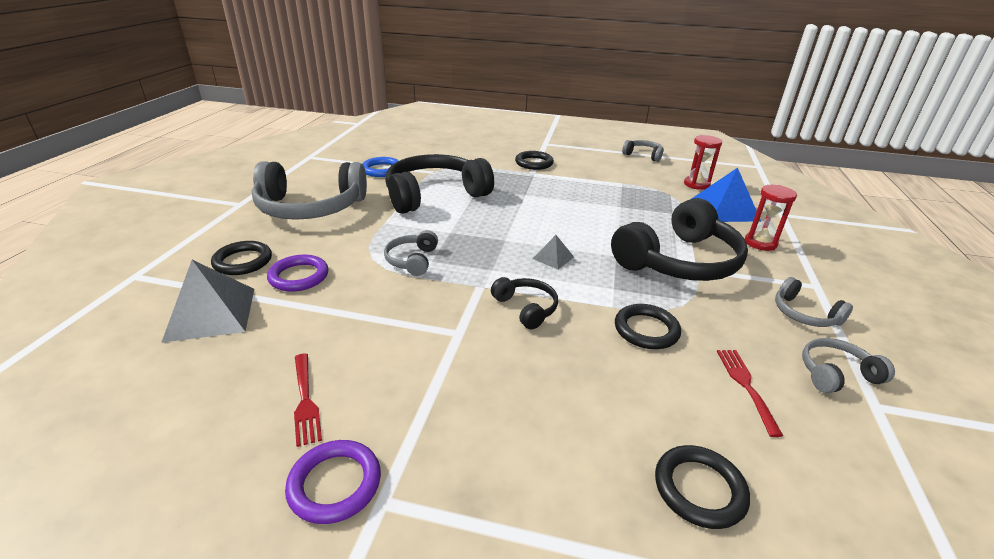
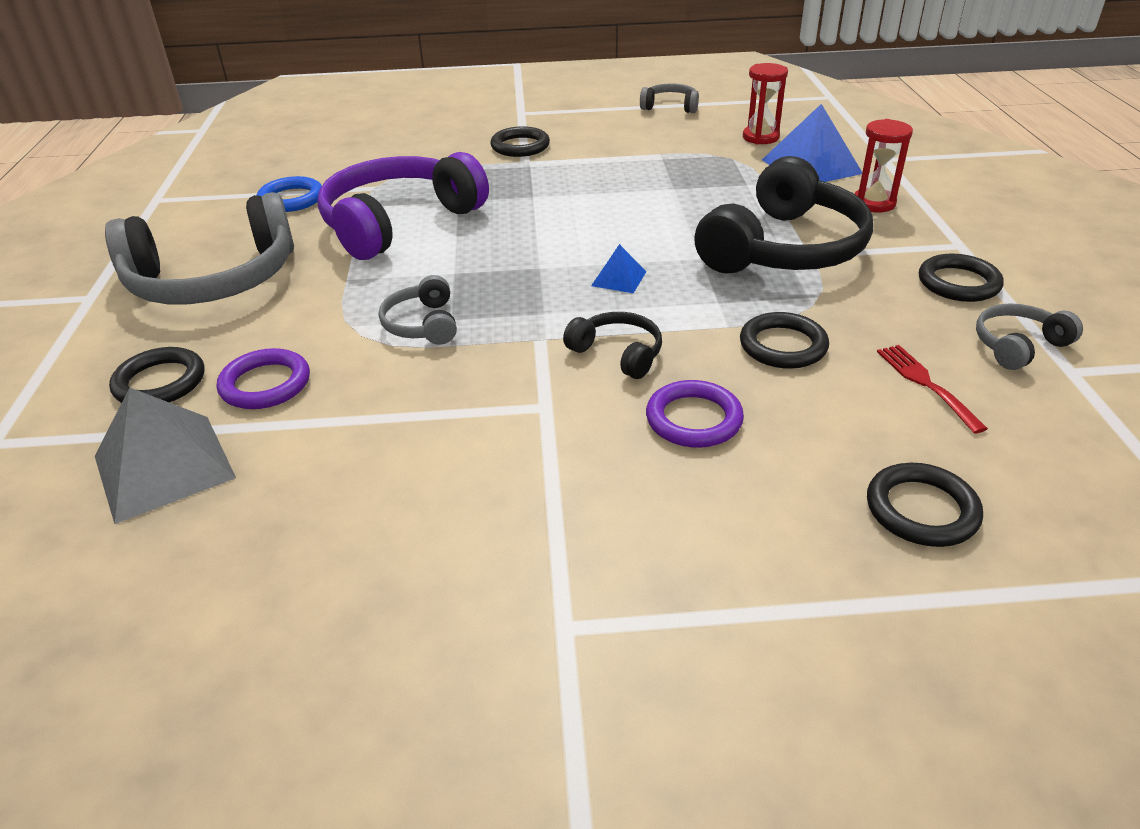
camera: 15 degrees left, 5 degrees up
(305, 401) = (387, 542): red fork -> none
(335, 484) = (492, 626): purple ring -> purple ring (693, 419)
(435, 195) = (399, 223): black headphones -> purple headphones
(553, 257) = (618, 278): grey pyramid -> blue pyramid
(804, 314) = (958, 283): grey headphones -> black ring

